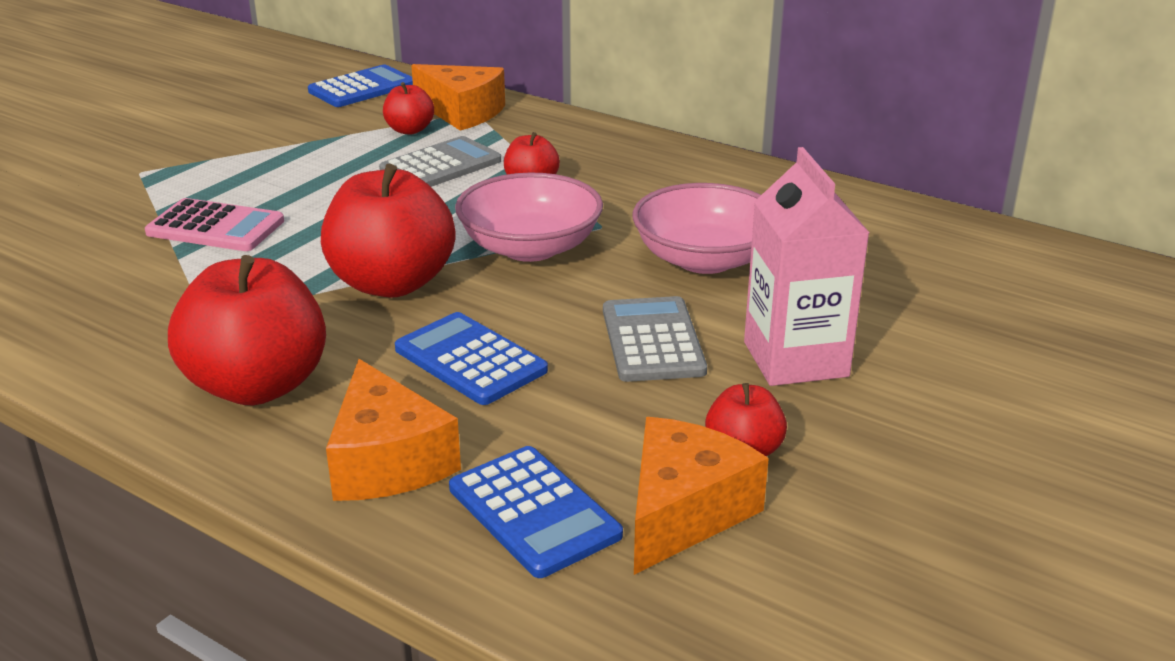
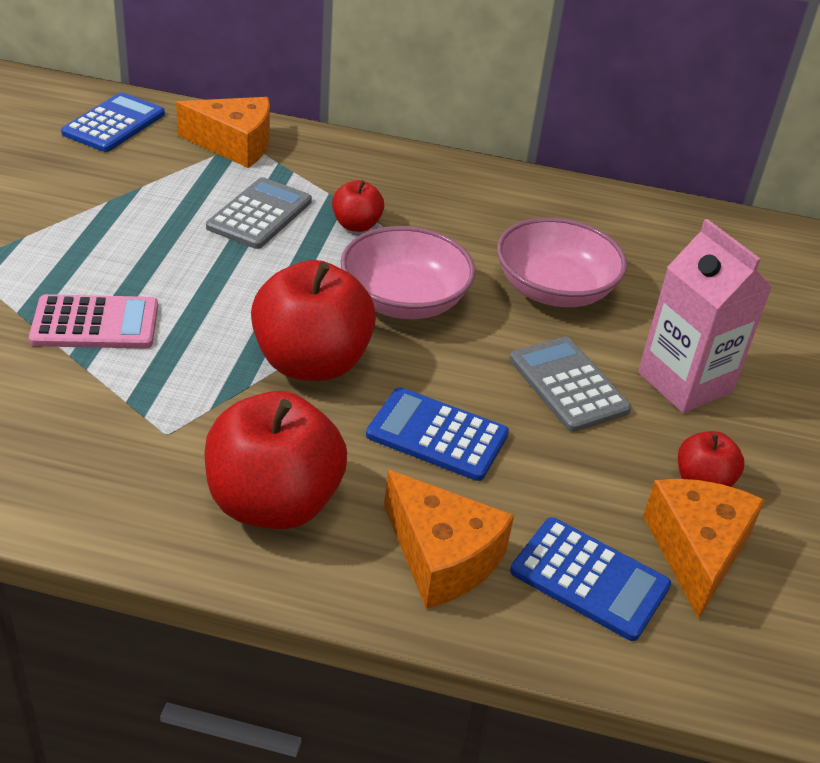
camera: 25 degrees left, 10 degrees up
(409, 130) = (199, 173): red apple -> none

